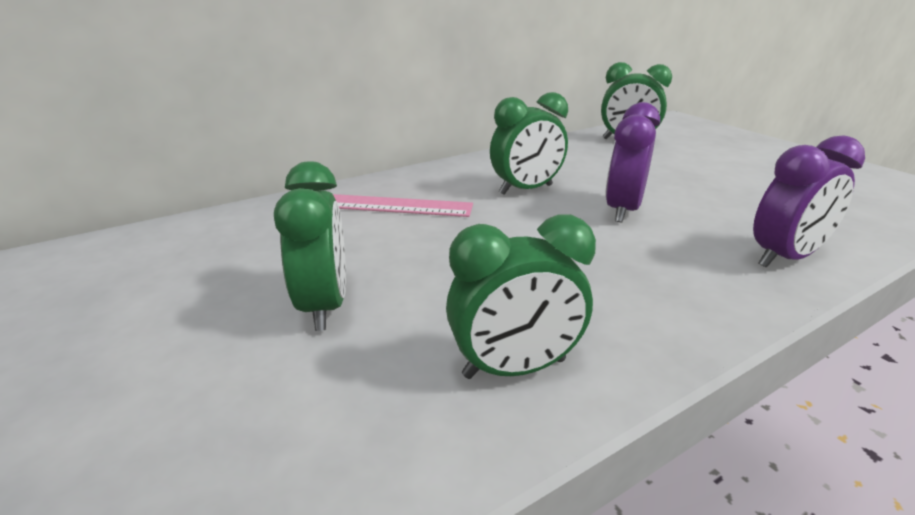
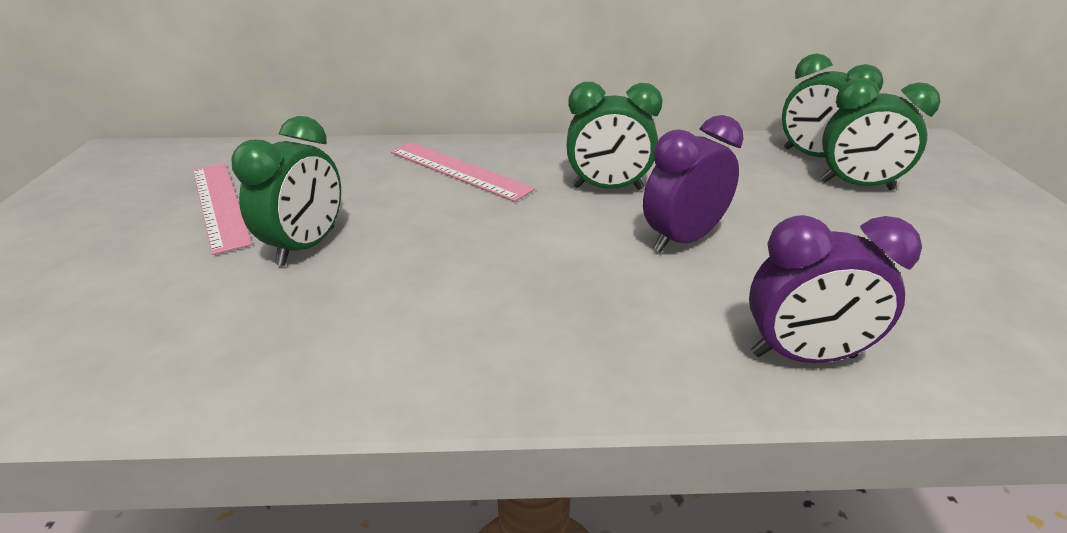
camera: 30 degrees right, 5 degrees up
(163, 299) = (219, 204): none -> pink ruler
(514, 368) = (374, 351): green clock -> green clock (856, 185)

